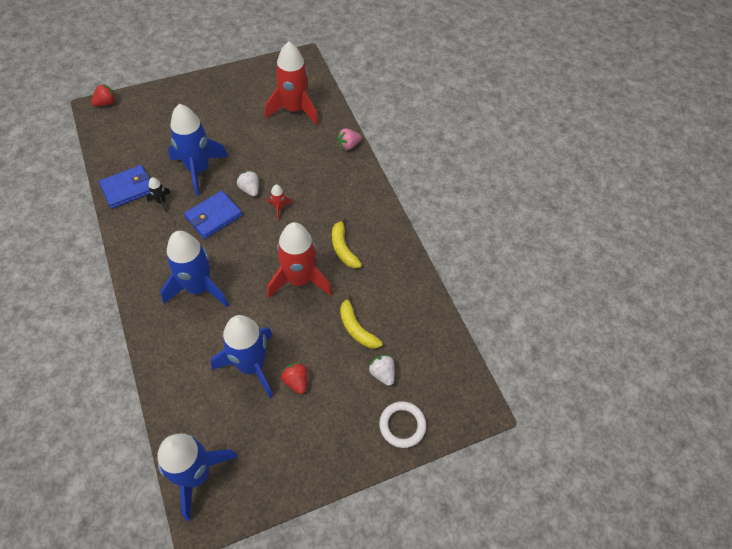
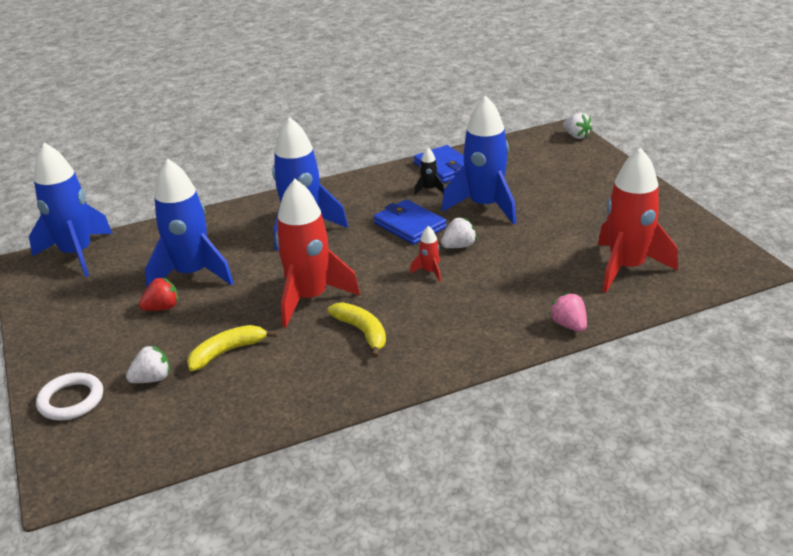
camera: 95 degrees right, 25 degrees down
(106, 103) = (576, 136): red strawberry -> white strawberry
(343, 248) = (362, 332): yellow banana -> yellow banana turned 75 degrees clockwise

